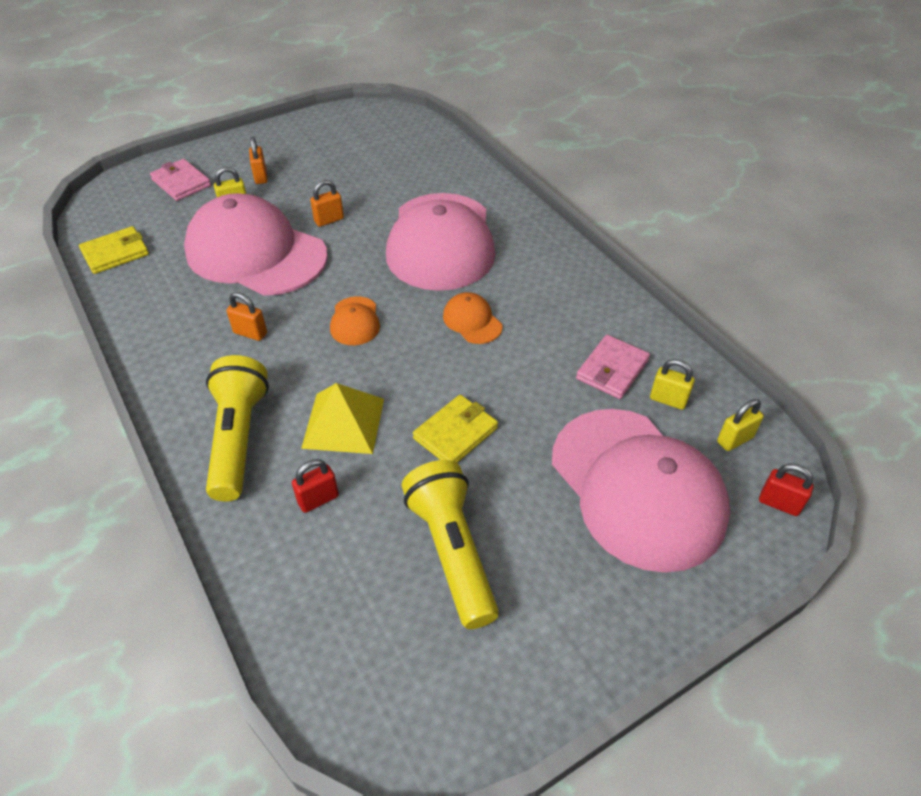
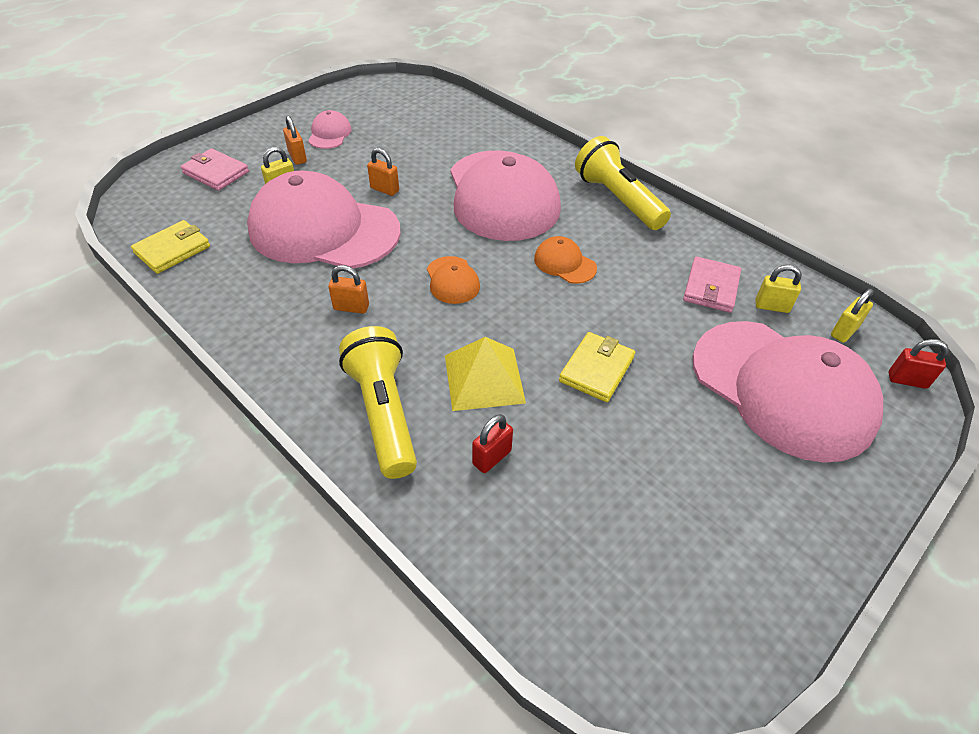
camera: 15 degrees left, 0 degrees up
(300, 156) = (329, 134): none -> pink cap
(329, 220) = (384, 189): orange padlock -> orange padlock turned 75 degrees clockwise
(451, 551) = (643, 481): yellow flashlight -> yellow flashlight (617, 199)

